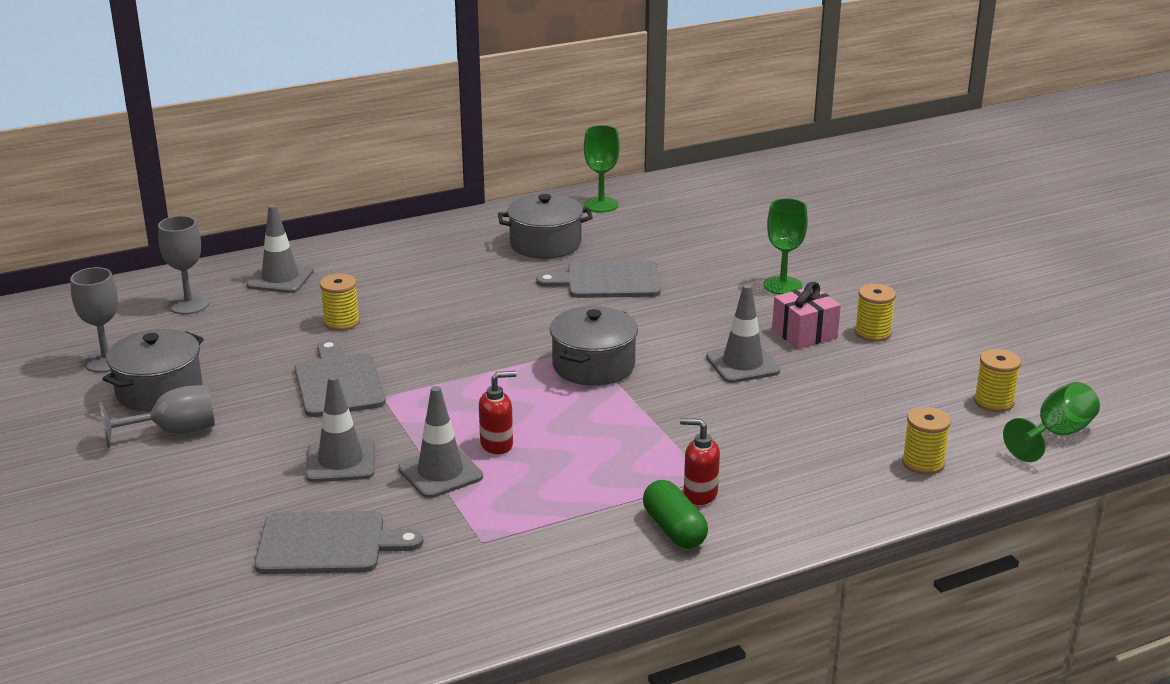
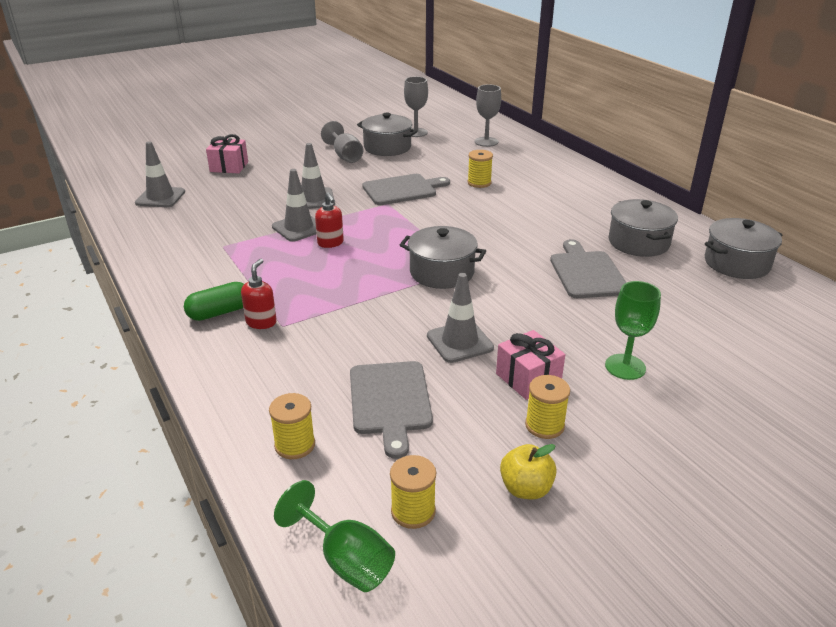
camera: 85 degrees right, 5 degrees up
(153, 559) = (229, 167): none -> pink gift
(280, 278) = (531, 160): grey traffic cone -> grey traffic cone (160, 197)
(328, 544) = (231, 204): grey cutting board -> grey cutting board (390, 401)
(601, 205) = (736, 263): green goblet -> grey pot
(954, 349) = (526, 489): none -> yellow apple

